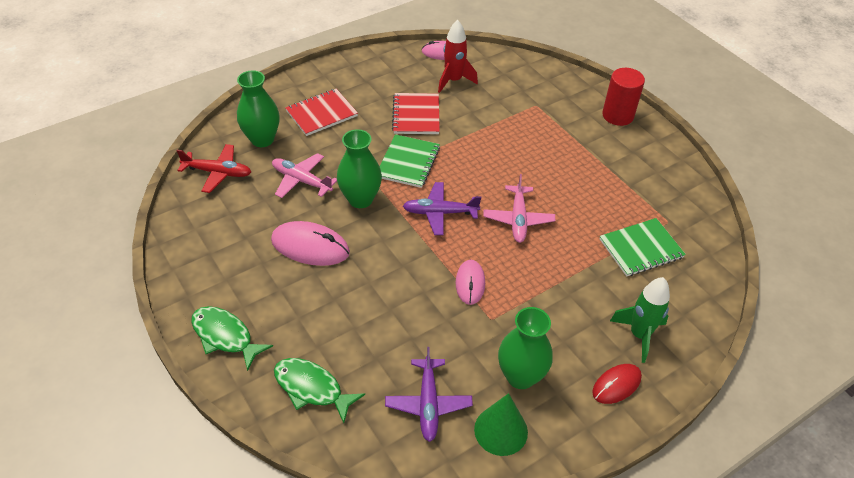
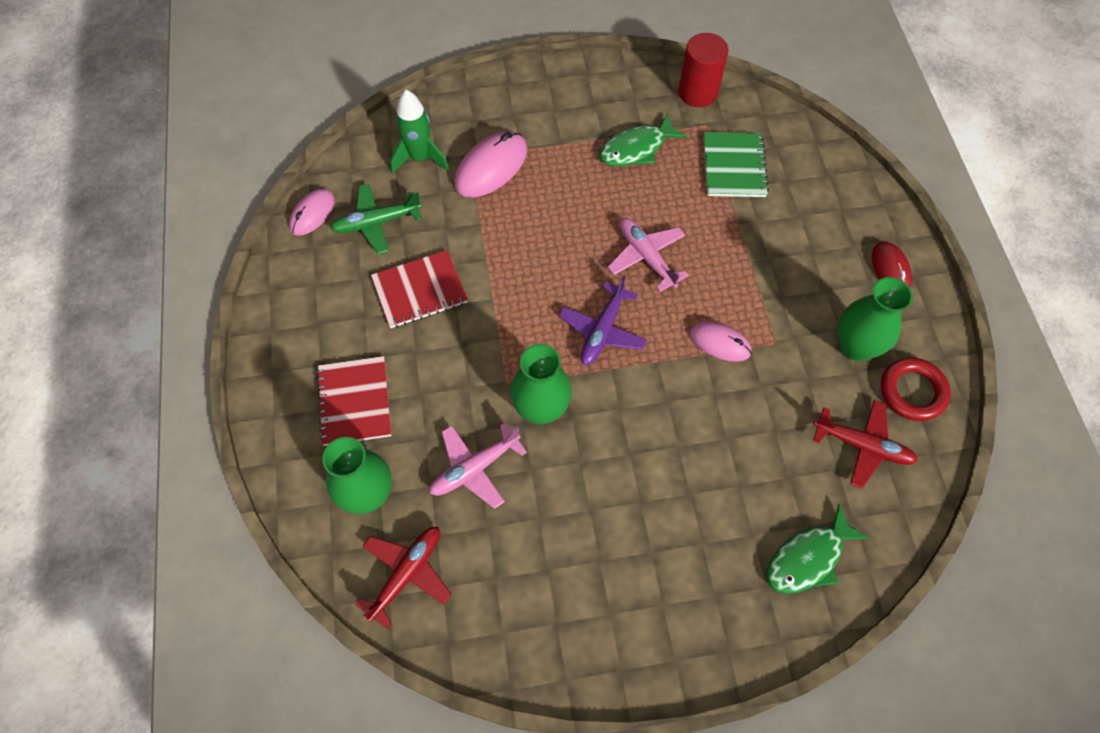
camera: 65 degrees left, 15 degrees up
(225, 336) = (702, 637): green fish -> green fish (636, 148)
(310, 246) = (596, 494): pink mouse -> pink mouse (491, 167)
(408, 162) = (502, 332): green notebook -> none
(416, 115) = (419, 290): red notebook -> red notebook turned 45 degrees counterclockwise
(428, 404) = (863, 446): purple plane -> red plane
(453, 81) = (376, 223): red rocket -> green plane
(501, 430) = (912, 391): green cone -> red ring
(518, 219) = (646, 257): pink plane -> pink plane turned 150 degrees counterclockwise
(617, 115) = (530, 89): red cylinder -> red cylinder (698, 92)
(639, 335) = (839, 222): green rocket -> green rocket (420, 158)

